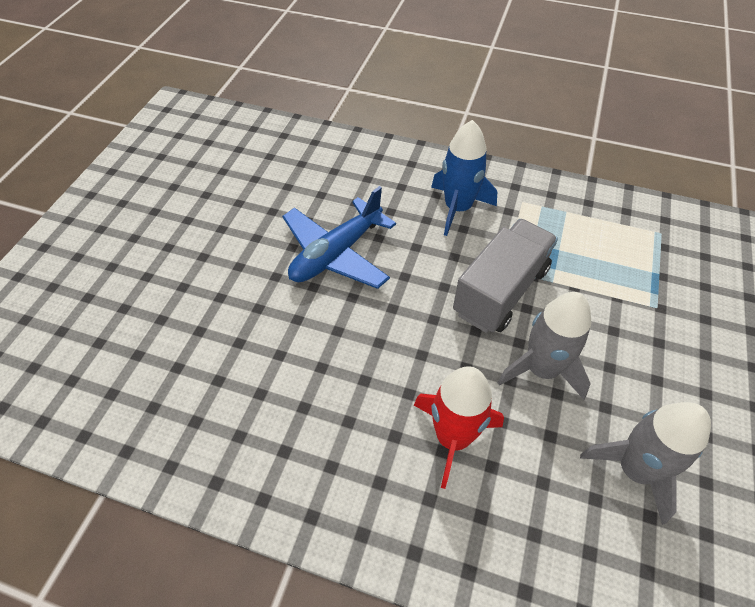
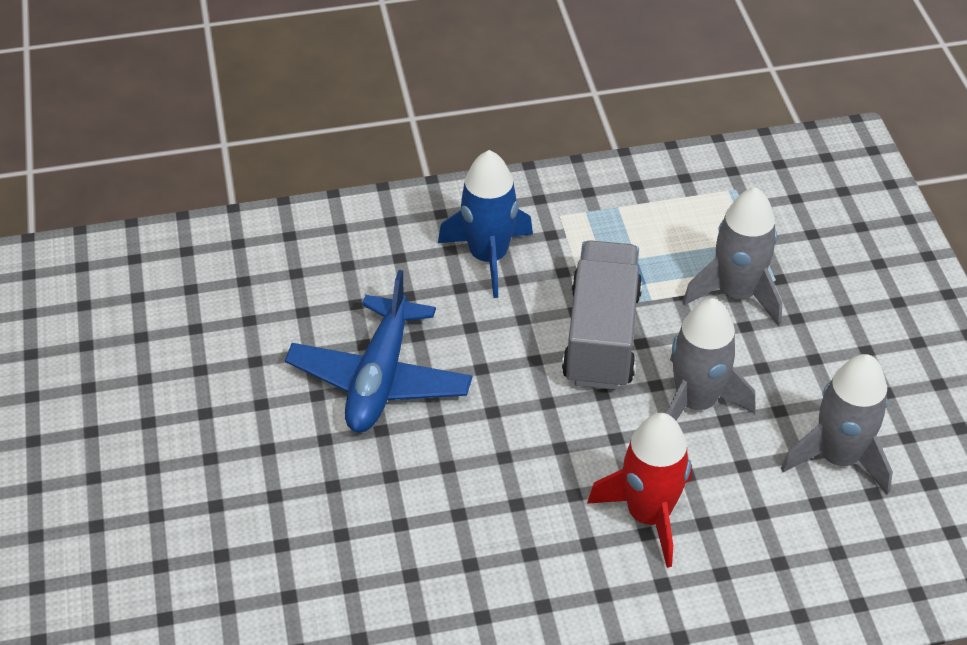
camera: 30 degrees left, 5 degrees down
(620, 304) = (736, 293): none -> grey rocket

